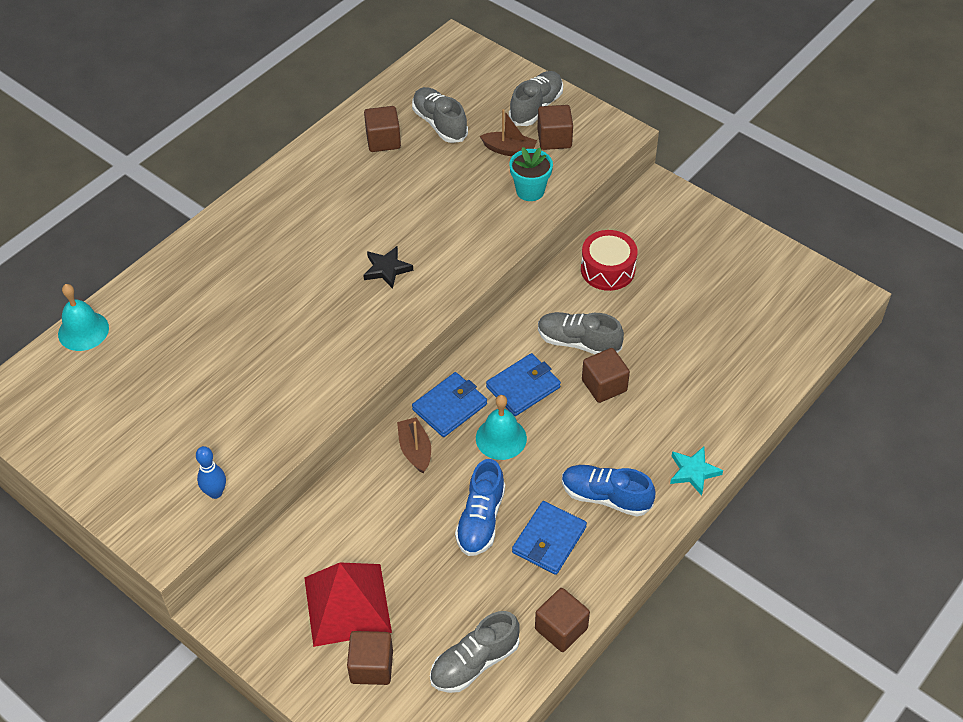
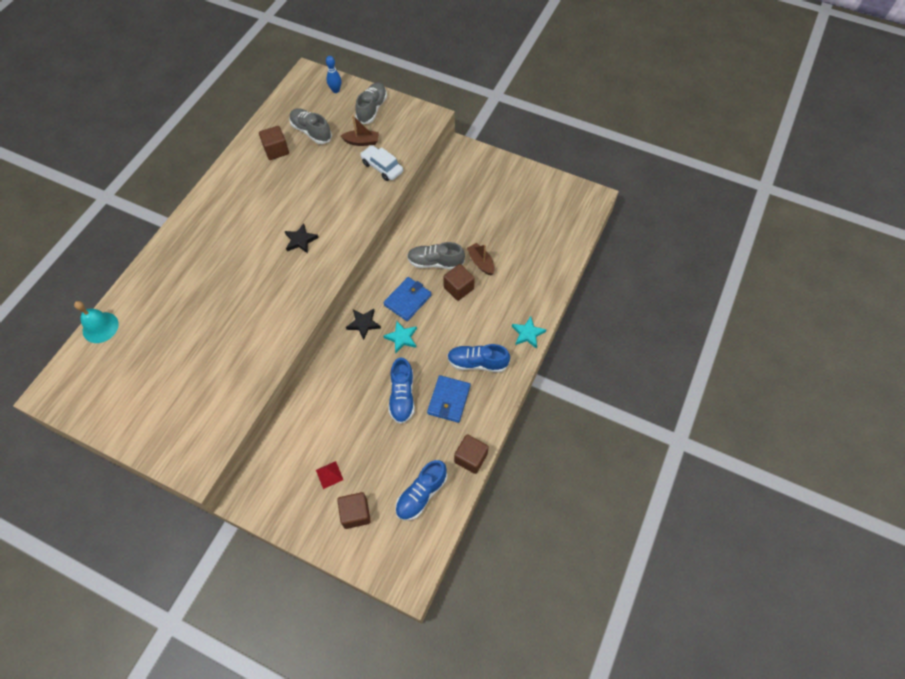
camera: 15 degrees left, 10 degrees up
(215, 493) = (222, 424): blue bowling pin -> blue bowling pin (336, 90)
(347, 604) = (329, 474): red pyramid -> red pyramid, size x0.42
(415, 450) = (348, 358): brown boat -> brown boat (481, 262)
(449, 407) = (363, 324): blue wallet -> black star
(474, 662) = (421, 494): grey shoe -> blue shoe
(501, 438) = (402, 338): turquoise bell -> turquoise star
(530, 191) = (382, 167): turquoise flower pot -> white car
(554, 139) = (389, 128): brown cube -> none
(607, 269) = (442, 209): red drum -> none

